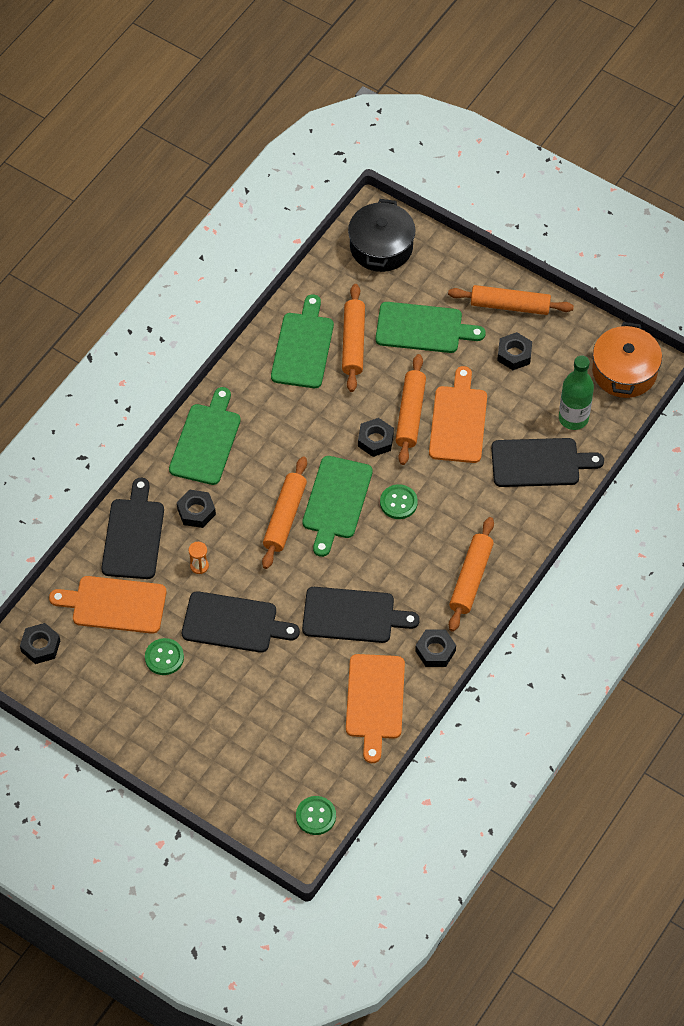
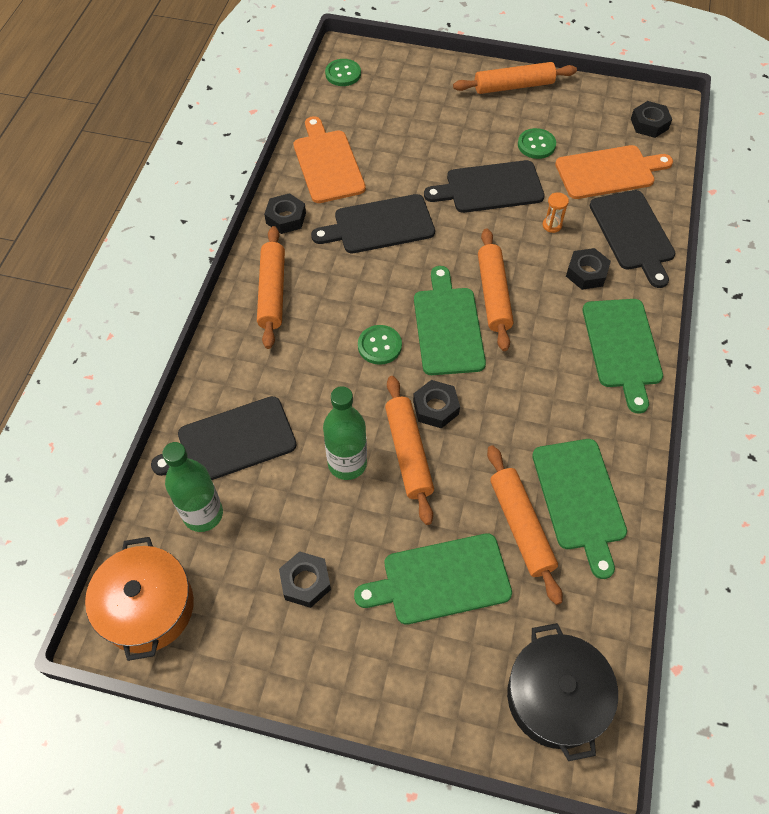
camera: 160 degrees right, 0 degrees up
(458, 421) = (347, 463): orange cutting board -> green bottle
(510, 306) = (335, 660): orange rolling pin -> orange rolling pin (513, 86)

